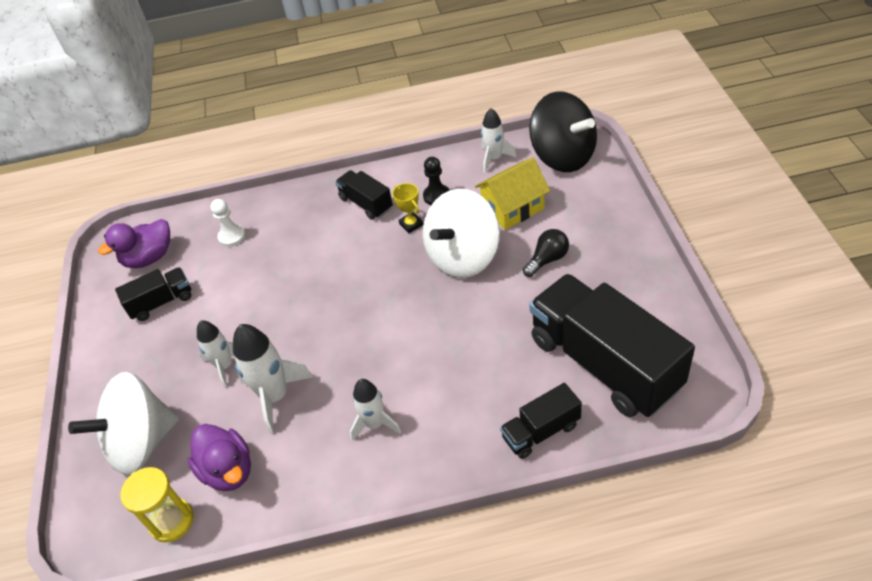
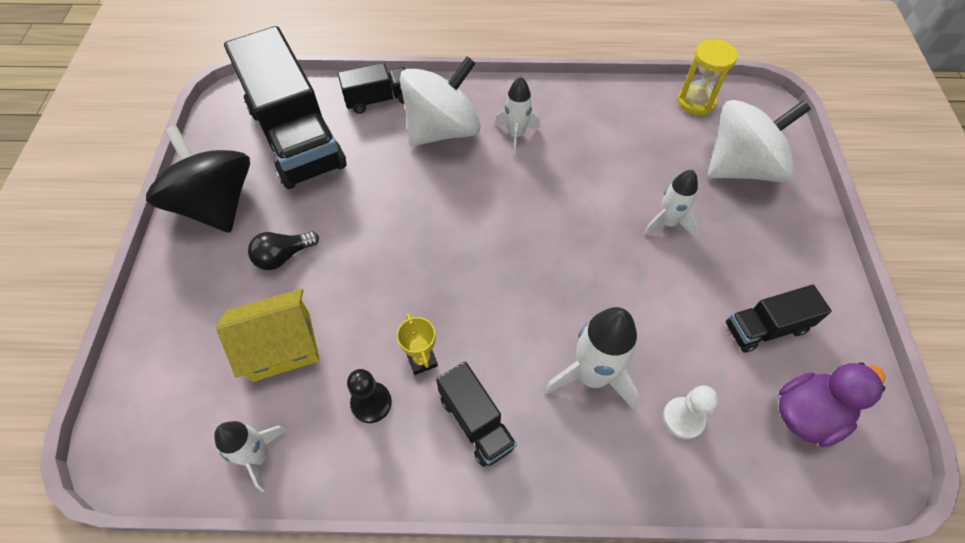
camera: 175 degrees left, 10 degrees up
(228, 470) = (651, 127): purple duck -> none
(275, 396) = (610, 179): white rocket -> white rocket (591, 376)
(463, 257) = (374, 288): white spinning top -> white spinning top (442, 130)
(563, 156) = (162, 424): black spinning top -> black spinning top (216, 205)

